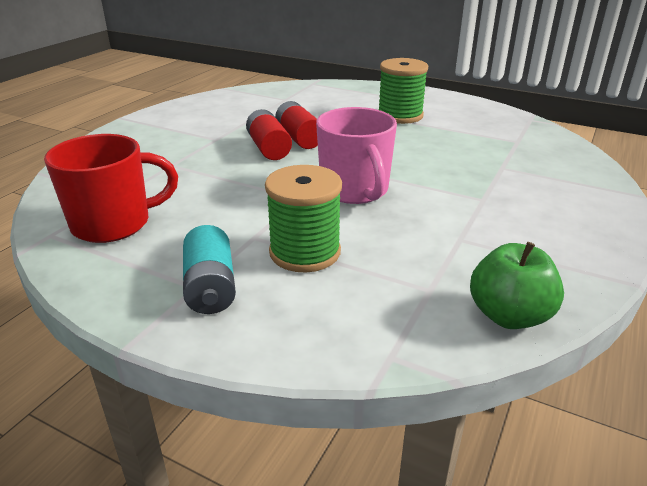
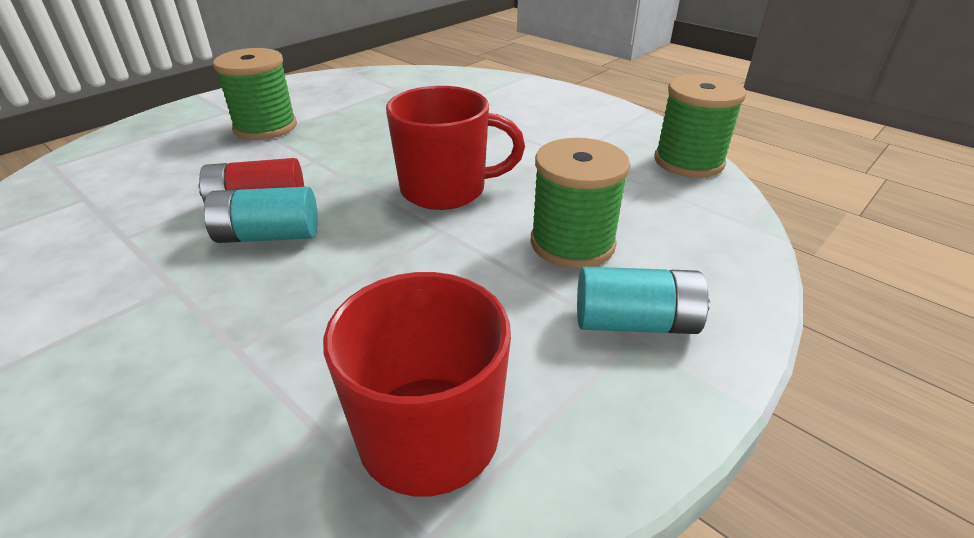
camera: 75 degrees left, 5 degrees up
(268, 148) = (268, 236): red battery -> turquoise battery
(355, 190) = (446, 190): pink mug -> red mug
(509, 316) = (688, 161): green apple -> green spool

